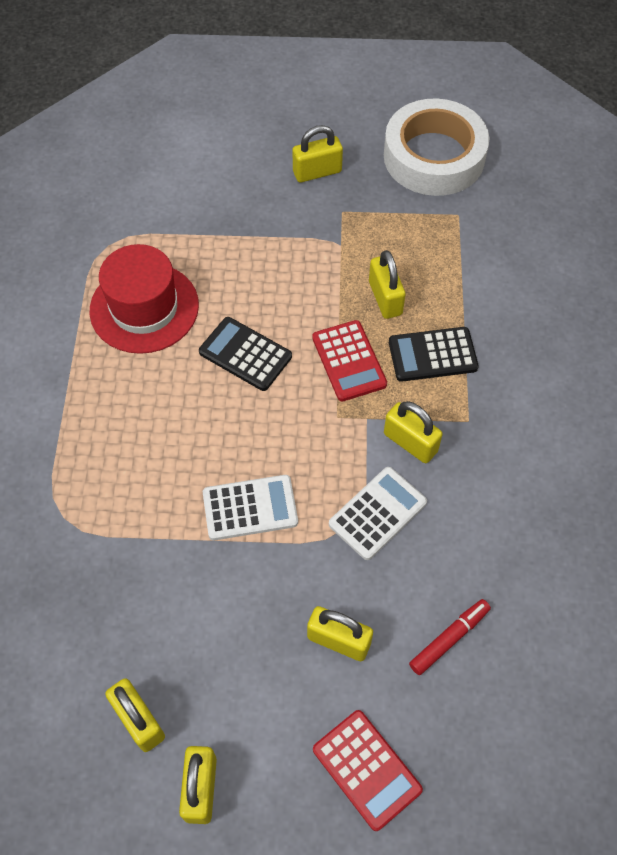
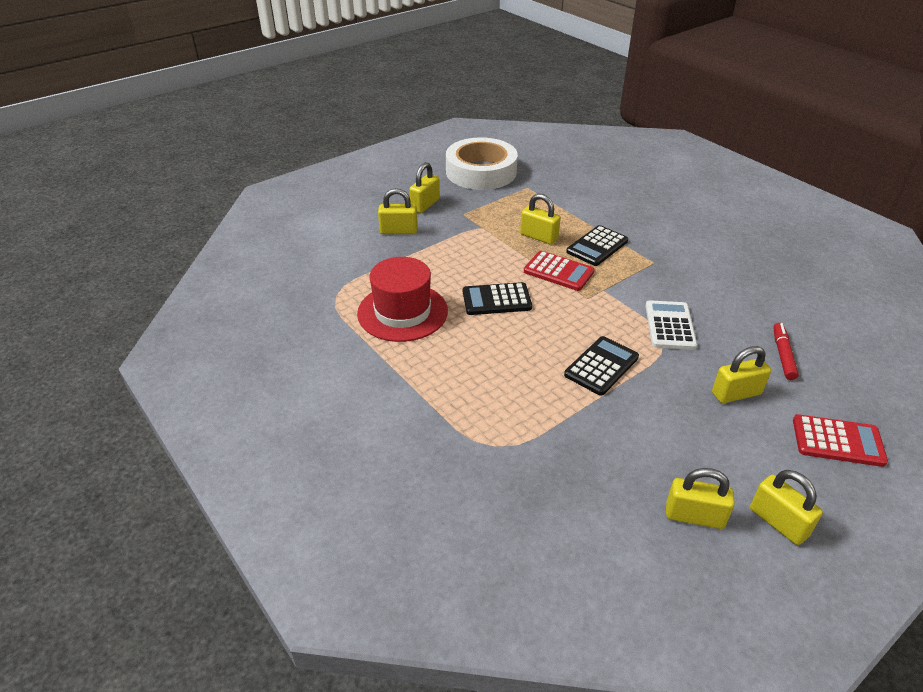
camera: 40 degrees left, 20 degrees down
(250, 508) = (601, 366): white calculator -> black calculator
(410, 442) = (640, 287): yellow padlock -> yellow padlock (398, 231)

